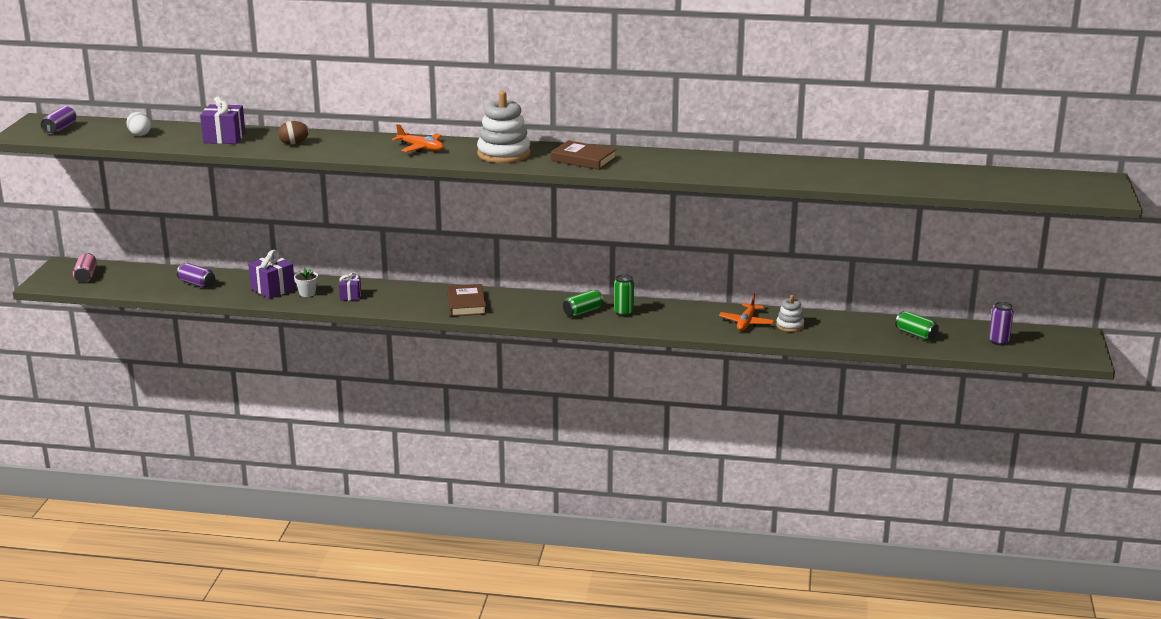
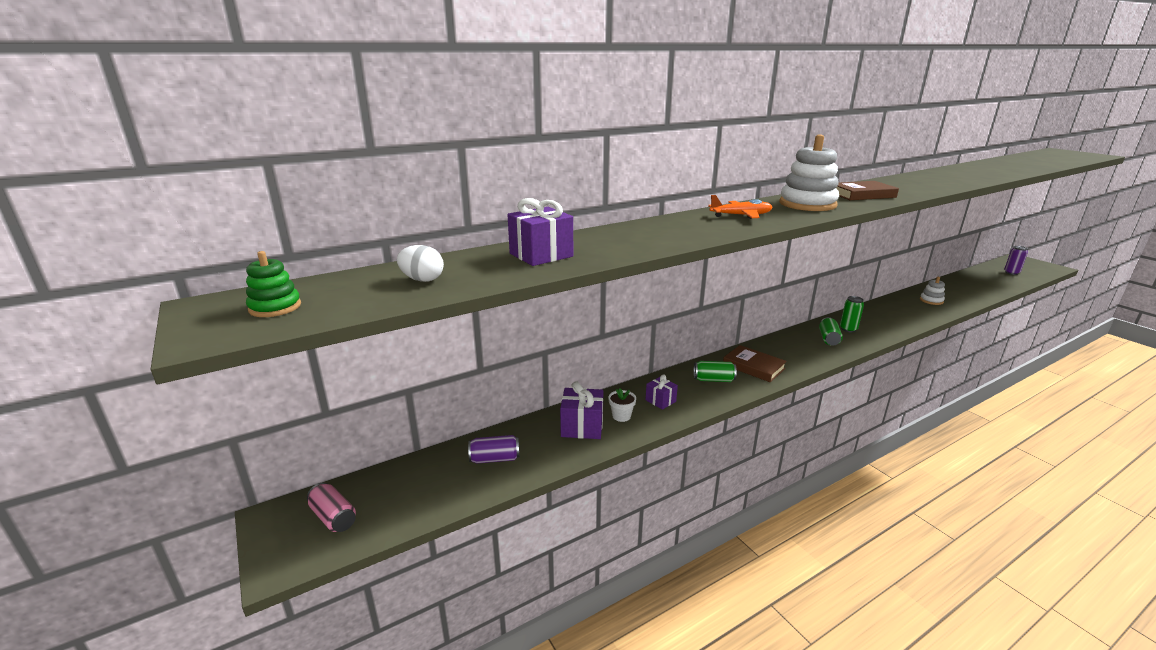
camera: 40 degrees left, 0 degrees up
(60, 129) = (275, 307): purple can -> green stacking toy
(294, 143) = (628, 240): brown egg -> none
(746, 323) = (912, 308): orange plane -> none
(916, 334) = (981, 282): green can -> green can (713, 380)

